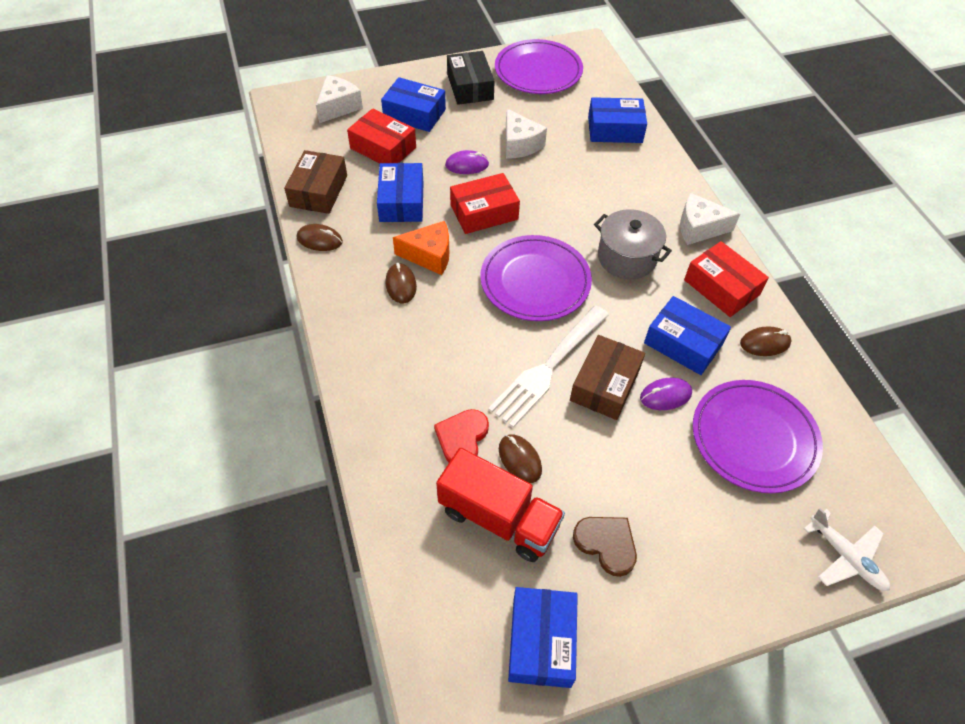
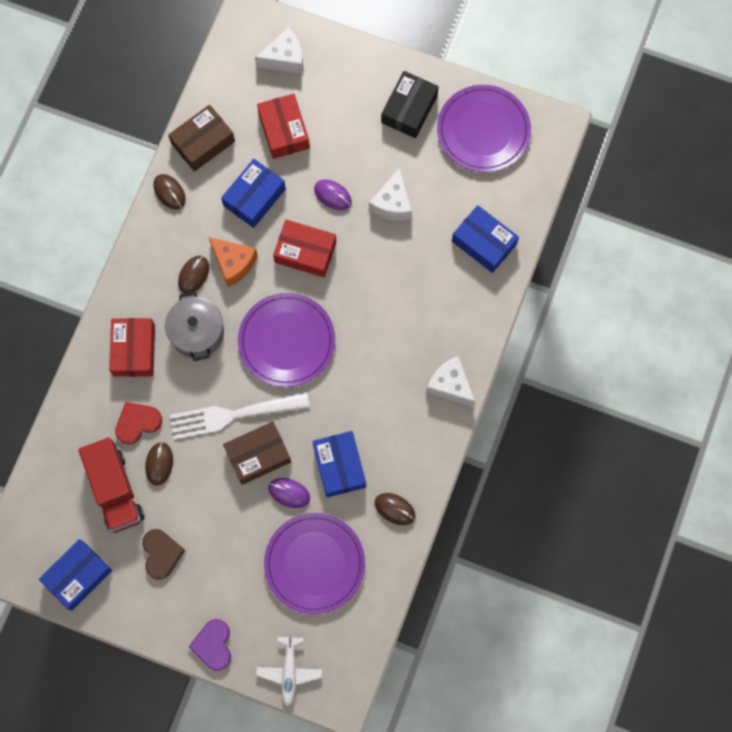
camera: 40 degrees right, 20 degrees up
(414, 114) = (338, 109): blue box -> none
(627, 257) = (370, 370): grey pot -> grey pot (197, 333)
(721, 287) = (412, 445): red box -> red box (134, 350)
(751, 594) = (213, 645): none -> purple heart

